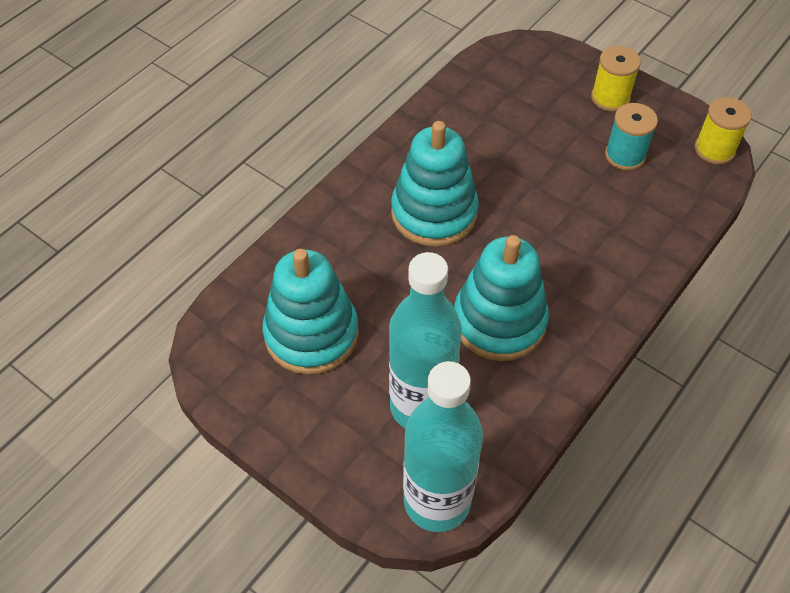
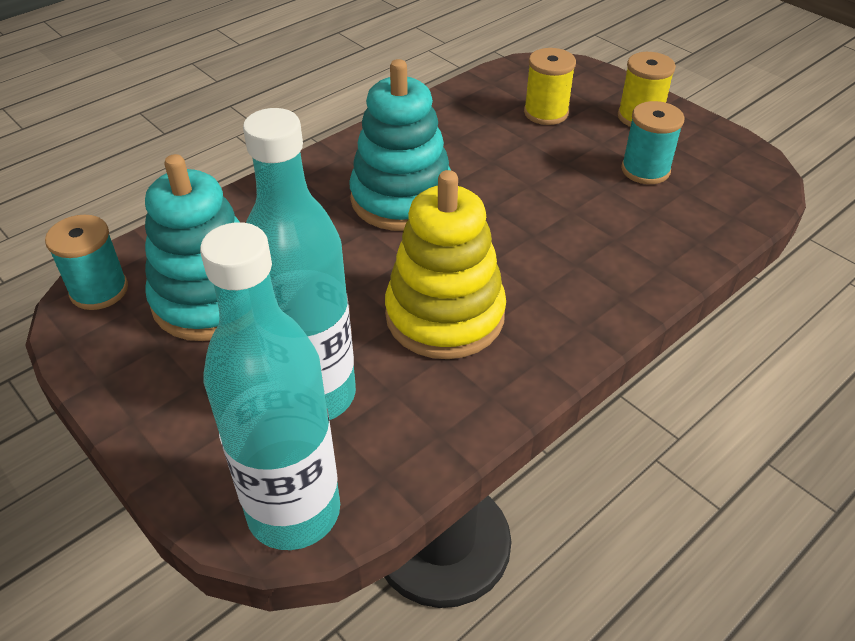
camera: 10 degrees right, 10 degrees down
(217, 339) = (99, 290): none -> turquoise spool
(499, 321) = (445, 315): turquoise stacking toy -> yellow stacking toy
(714, 150) = (757, 176): yellow spool -> yellow spool (546, 113)

